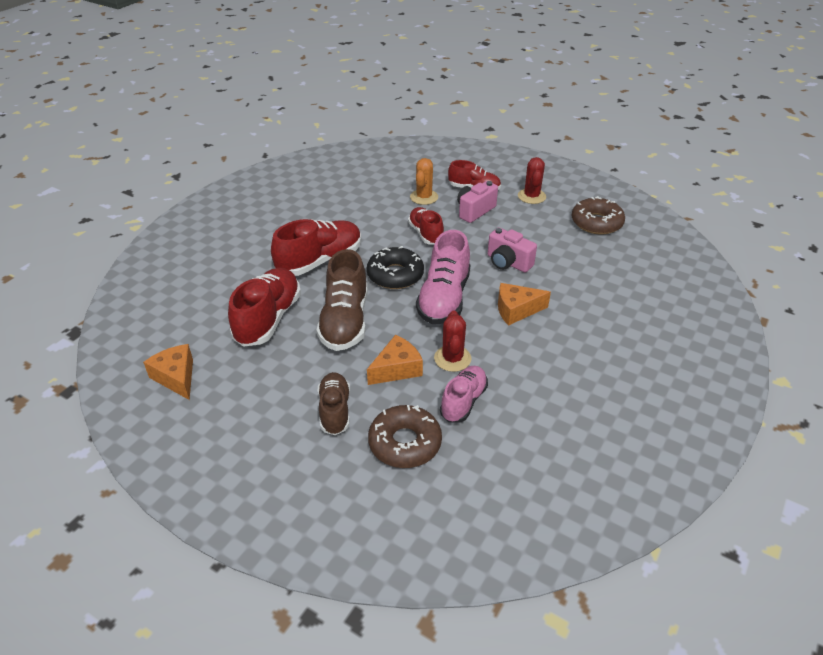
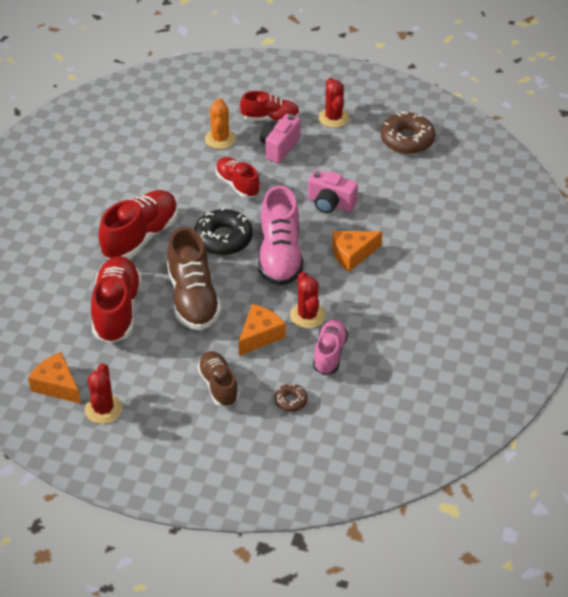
camera: 15 degrees left, 5 degrees up
(208, 410) = (103, 409): none -> red cactus
(405, 443) = (291, 401): brown donut -> brown donut, size x0.51

